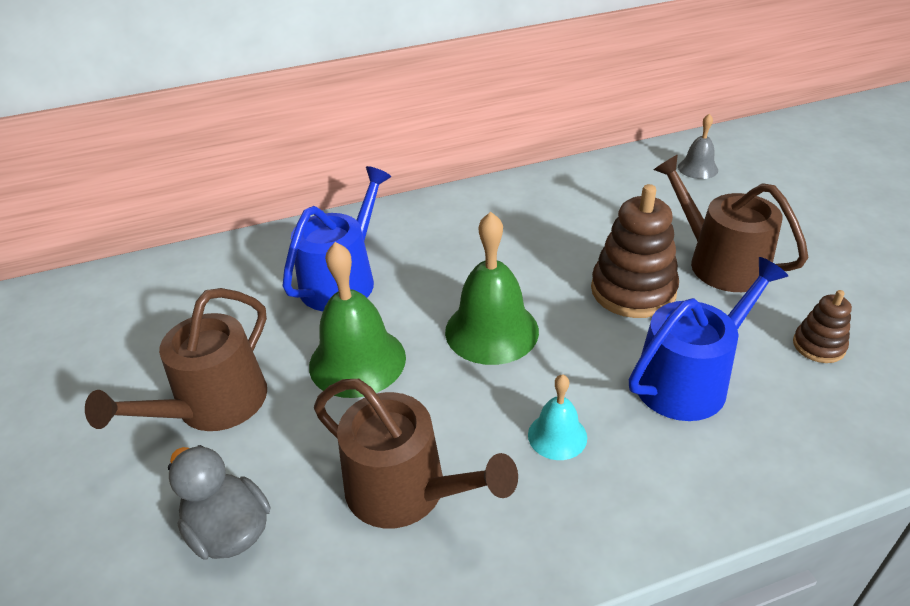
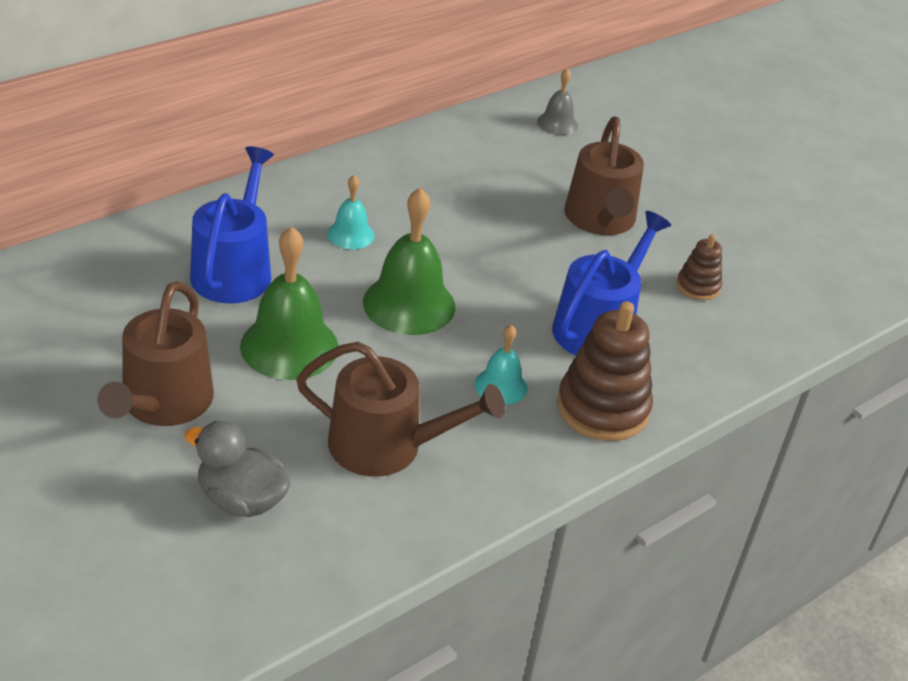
camera: 25 degrees left, 0 degrees up
(462, 256) = (350, 234): none -> turquoise bell
(633, 291) = (529, 253): brown stacking toy -> brown stacking toy (602, 408)
(720, 262) = (600, 220): brown watering can -> brown watering can turned 120 degrees counterclockwise

